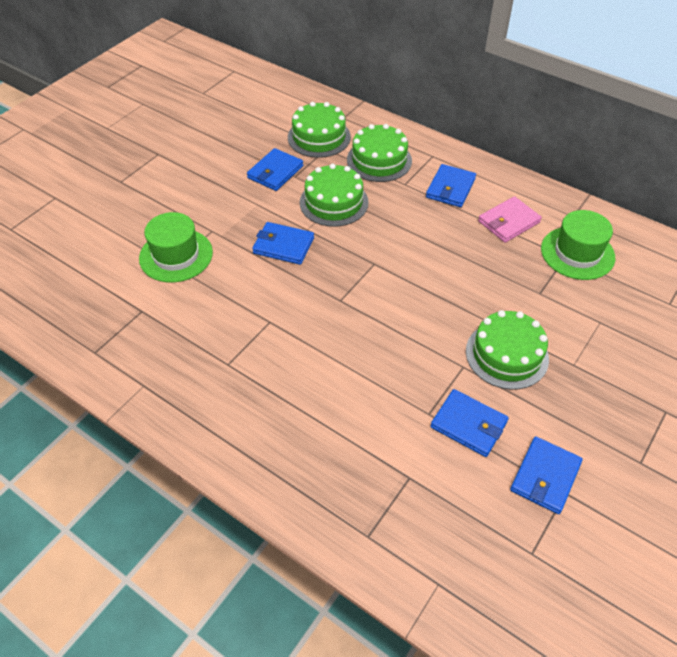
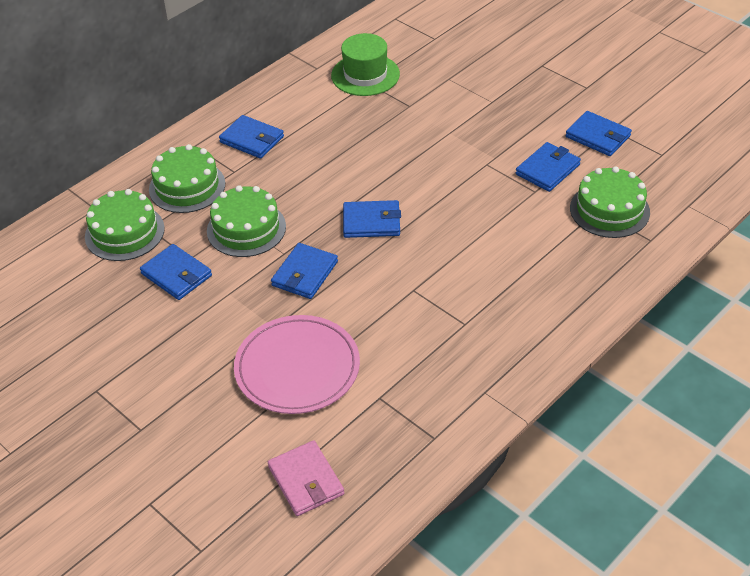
camera: 80 degrees left, 5 degrees down
(176, 255) = (297, 368): green hat -> pink plate
(355, 282) = (371, 222): none -> blue wallet
(507, 355) = (477, 136): green cake -> green cake (609, 210)
(508, 222) = (313, 108): pink wallet -> pink wallet (306, 480)

